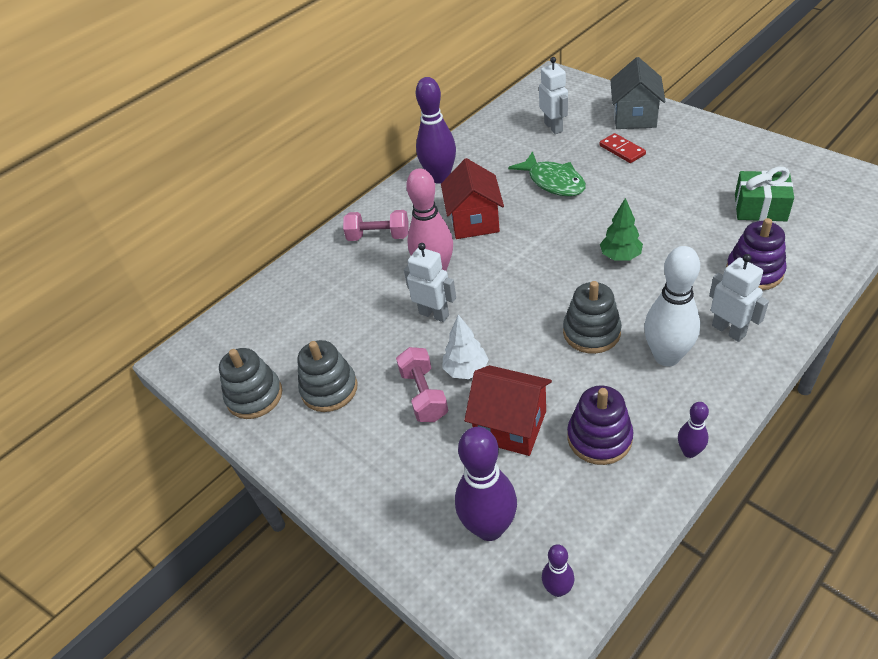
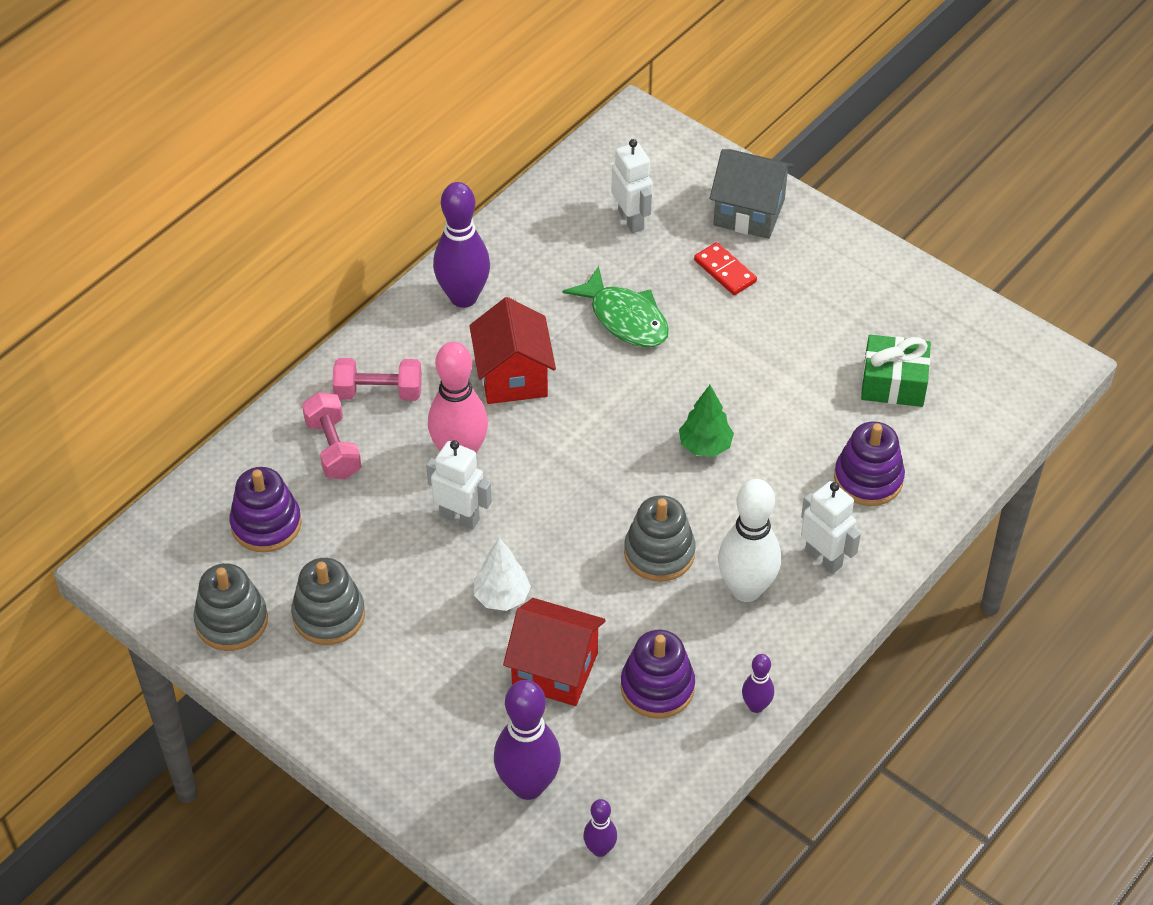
camera: 10 degrees left, 5 degrees up
(290, 326) = (266, 524): none -> purple stacking toy
(424, 395) = (450, 627): pink dumbbell -> pink dumbbell (333, 448)
(634, 117) = (749, 212): grey house -> grey house turned 75 degrees counterclockwise

